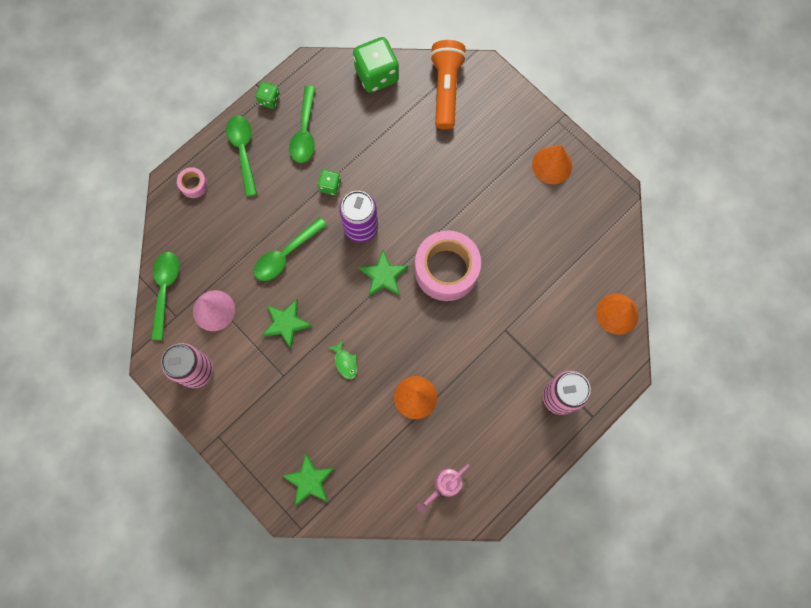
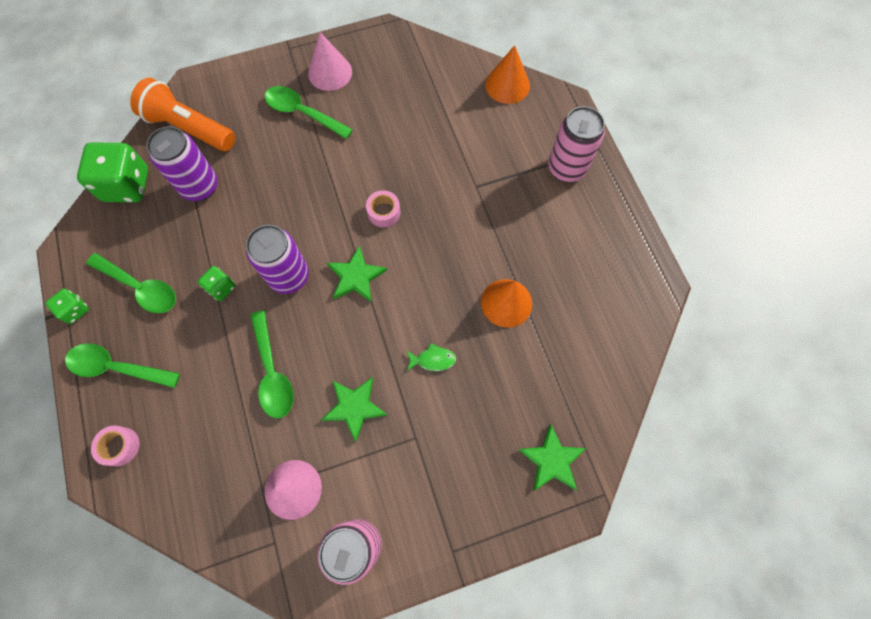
camera: 65 degrees left, 5 degrees down
(165, 290) = (232, 542): green spoon -> green spoon (302, 113)
(401, 126) = (200, 187): none -> purple can
(444, 485) = (614, 315): pink watering can -> none
(446, 270) = (384, 212): pink tape -> pink tape, size x0.44
(552, 165) = (330, 72): orange cone -> pink cone

